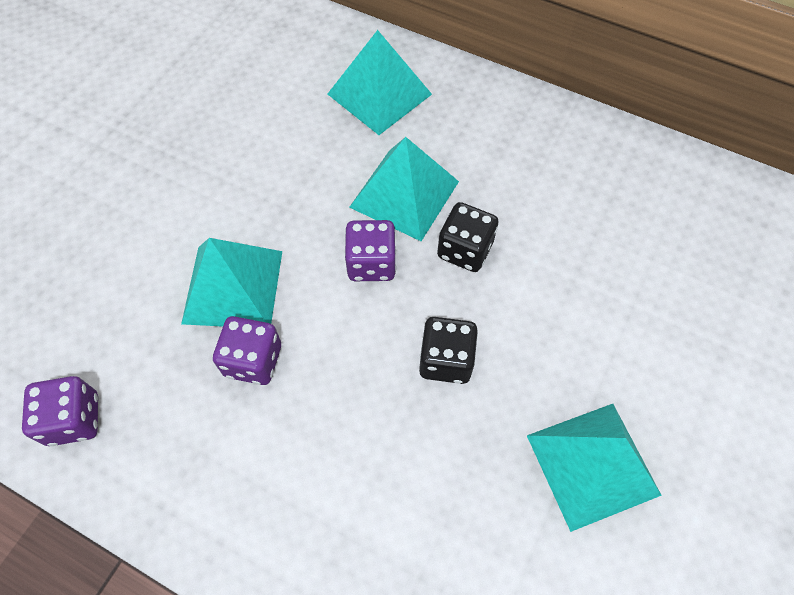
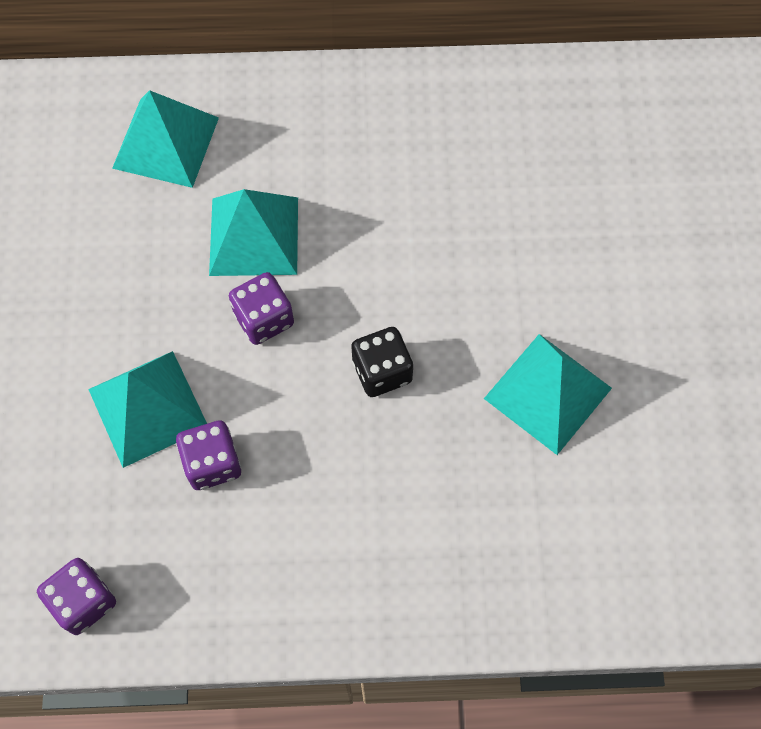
camera: 30 degrees left, 5 degrees up
(465, 250) = (341, 262): black dice -> none

